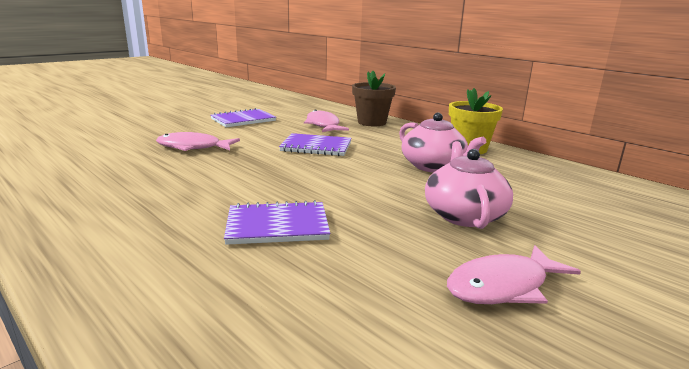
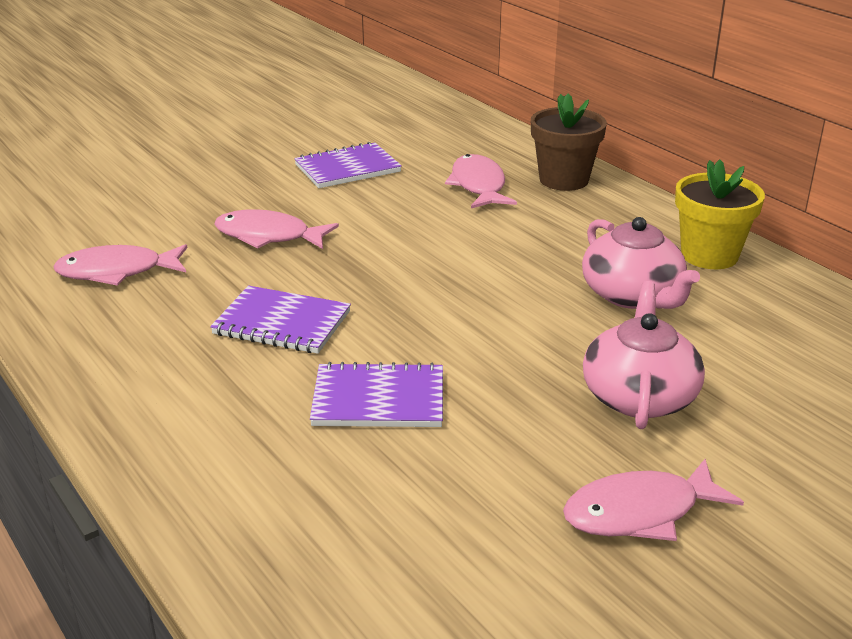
camera: 10 degrees right, 10 degrees up
(82, 166) = (117, 272): none -> pink fish
(316, 147) = (457, 242): purple notebook -> purple notebook (282, 323)

